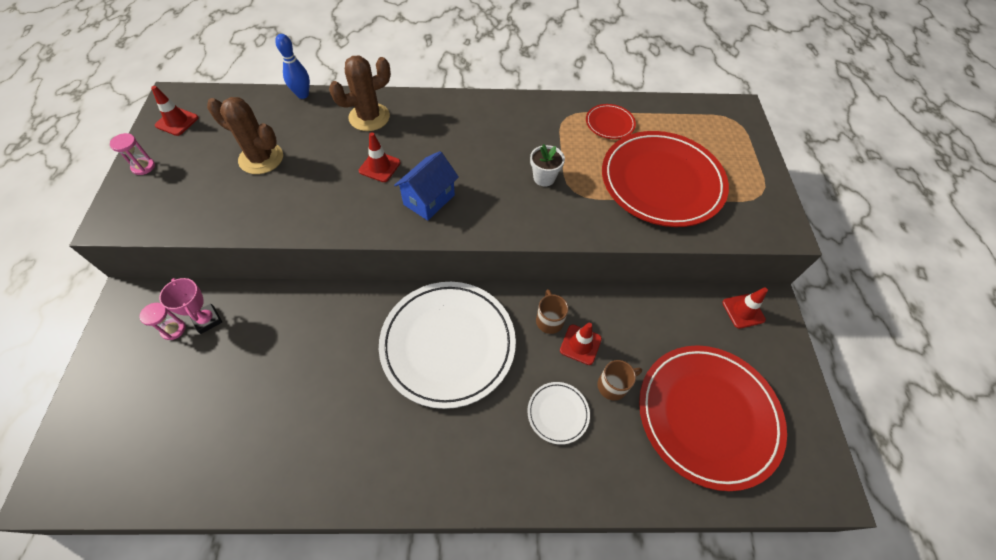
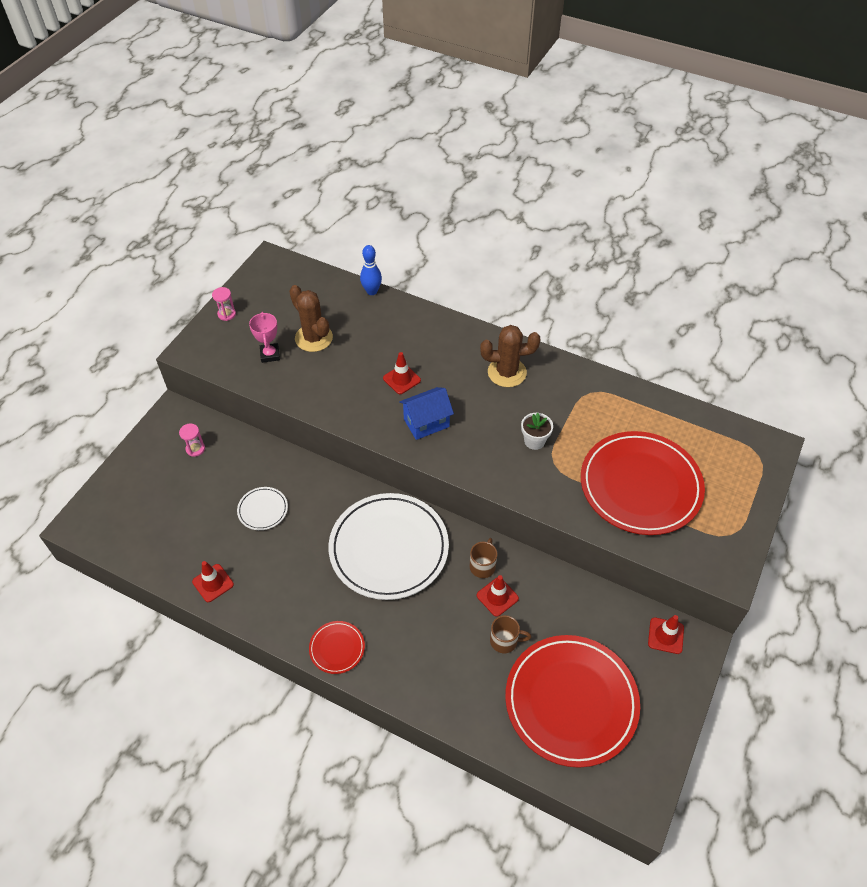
camera: 30 degrees right, 5 degrees down
(177, 122) = (265, 283): red traffic cone -> red traffic cone (213, 583)
(207, 320) = (221, 452): pink trophy -> pink trophy (270, 354)
(369, 117) = (416, 331): brown cactus -> brown cactus (507, 372)
(558, 413) = (446, 640): white plate -> white plate (263, 510)
(609, 123) = (628, 413): red plate -> red plate (337, 648)

